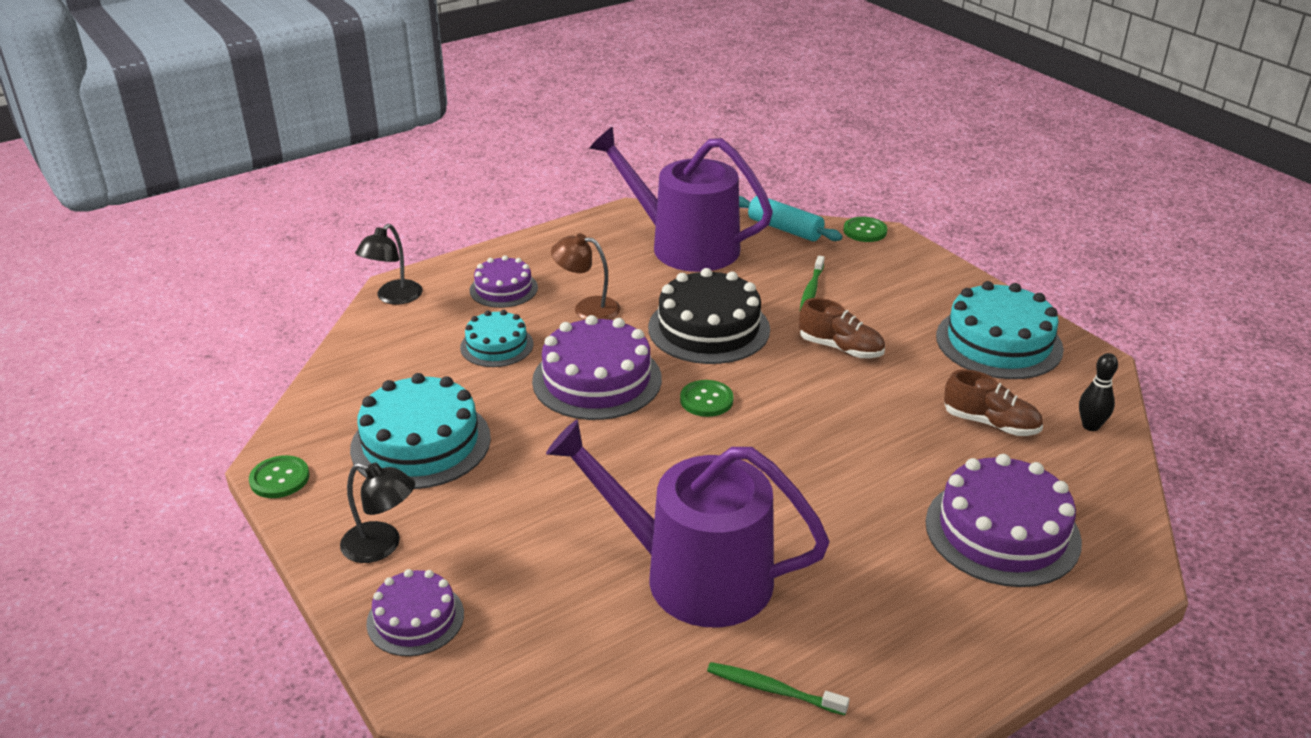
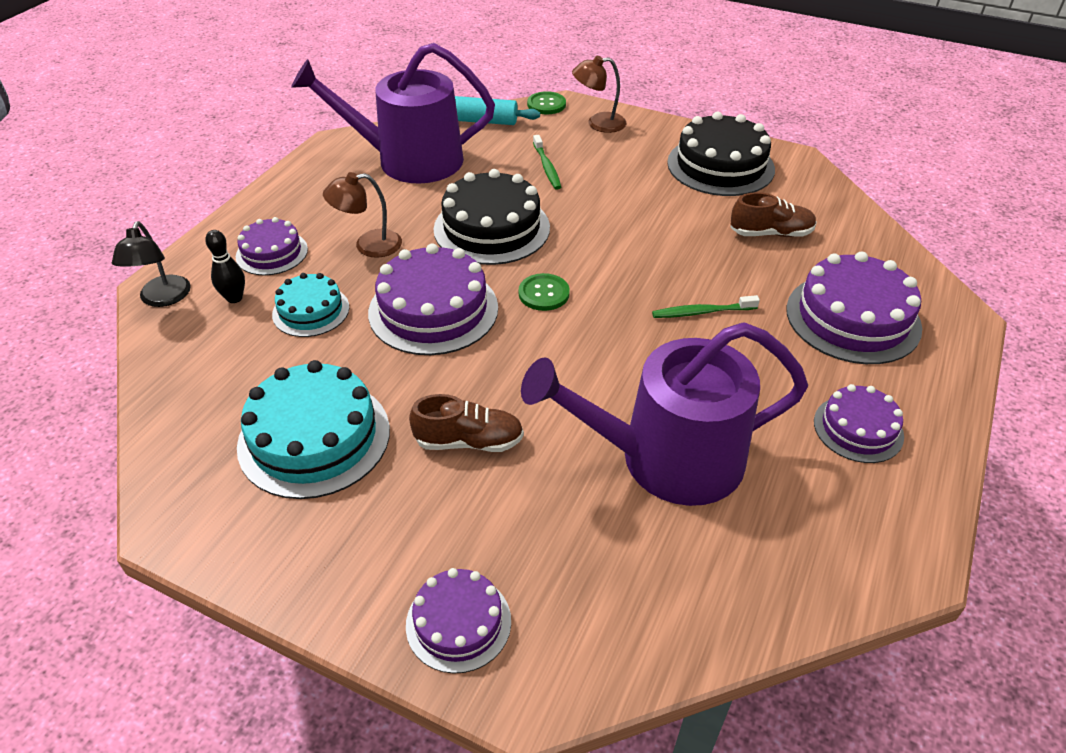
camera: 30 degrees left, 10 degrees up
(279, 478) = (190, 539): green button -> none
(382, 546) = (362, 563): black lamp -> none
(772, 689) = (813, 532): green toothbrush -> green toothbrush (701, 312)
(840, 348) = (611, 210): brown shoe -> brown shoe (469, 441)
(903, 264) = (598, 123): none -> brown lamp
(905, 627) = (858, 428): none -> purple cake
(999, 342) = (720, 166): turquoise cake -> black cake
(1090, 426) = (836, 210): black bowling pin -> black bowling pin (234, 298)

